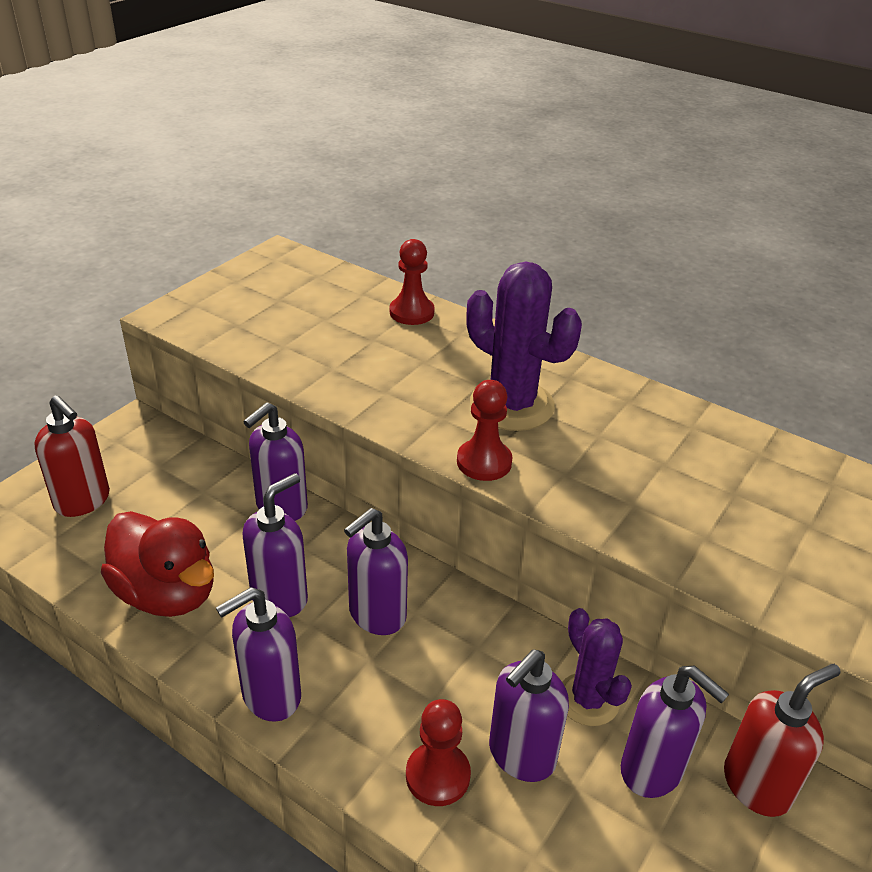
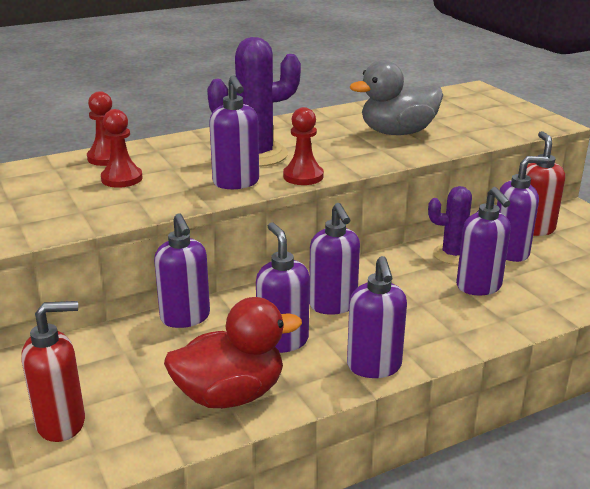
camera: 60 degrees left, 10 degrees down
(423, 417) = (236, 183): none -> purple soap dispenser
(437, 775) = (478, 318): red pawn -> red pawn (122, 178)
(708, 503) = (397, 133): none -> grey duck

